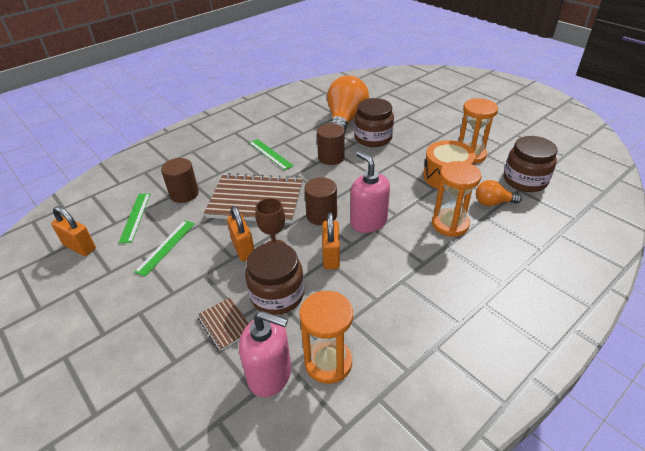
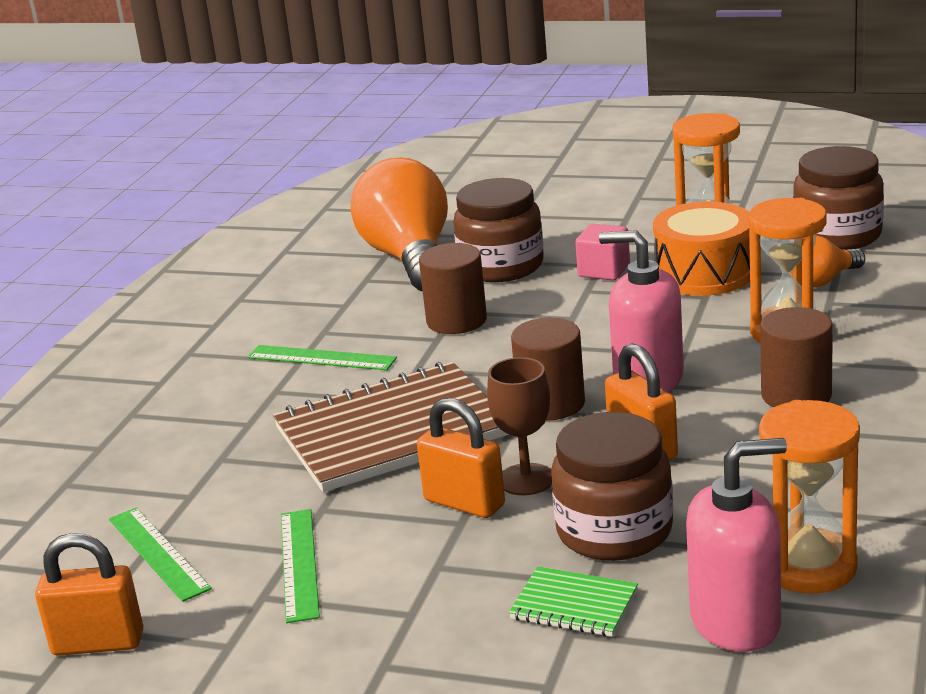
camera: 30 degrees left, 15 degrees down
(184, 194) = (218, 480): brown cylinder -> brown cylinder (796, 395)
(225, 324) = (574, 605): brown notebook -> green notebook
(408, 157) = (604, 271): none -> pink cube

